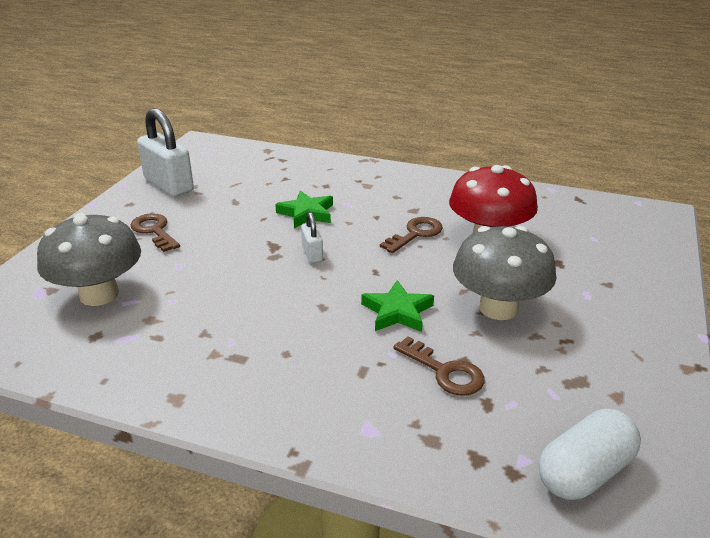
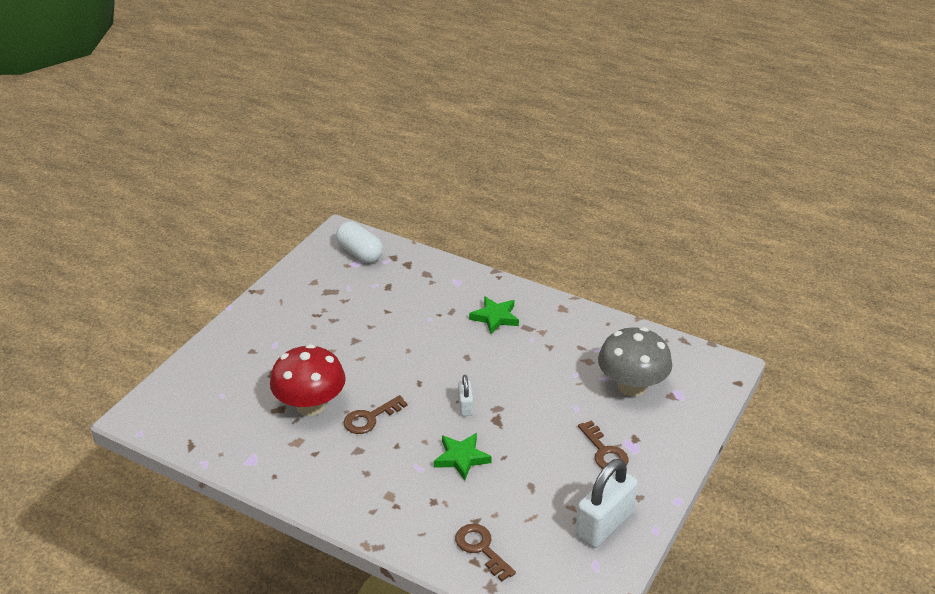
camera: 170 degrees left, 5 degrees up
(169, 185) = (604, 524): white padlock -> white padlock turned 75 degrees clockwise
(397, 312) = (415, 346): green star -> green star (495, 317)
(444, 371) = (403, 305): brown key -> brown key (481, 548)
(498, 308) = (344, 341): grey mushroom -> none
(584, 472) = (360, 253): white capsule -> white capsule turned 75 degrees clockwise

